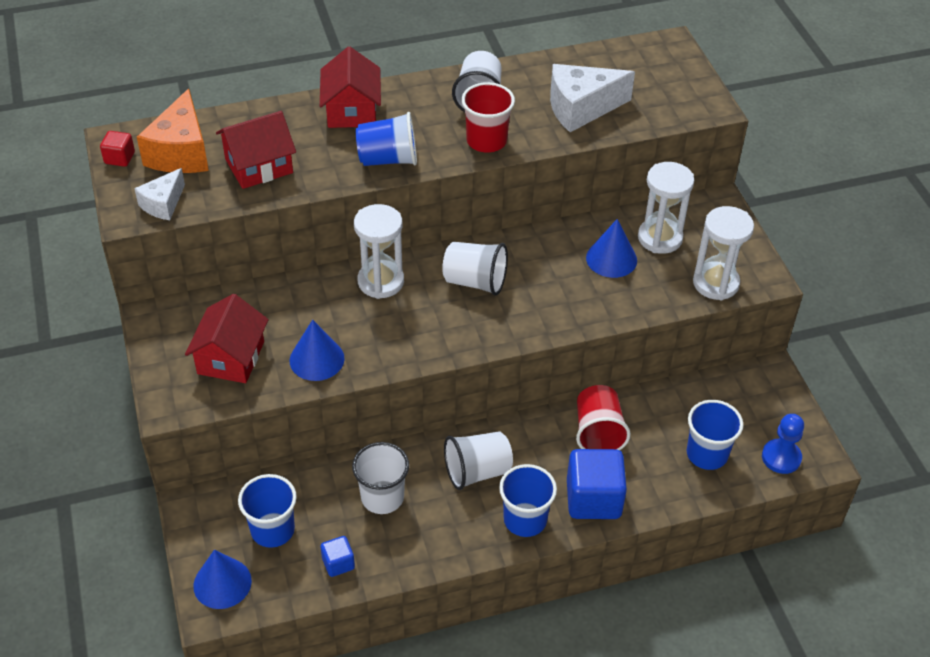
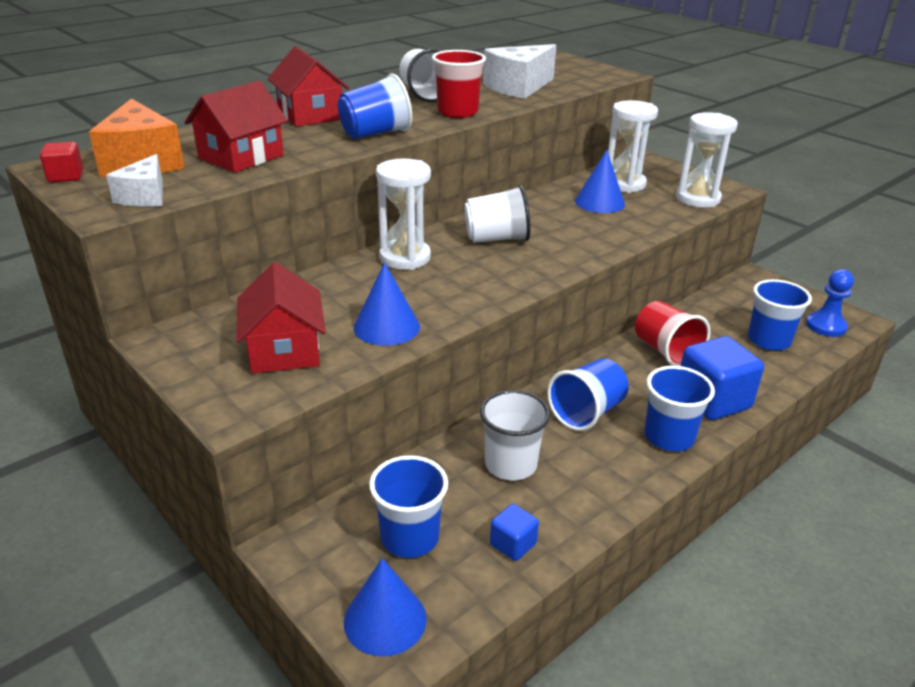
camera: 25 degrees left, 15 degrees down
(477, 471) = (587, 412): white cup -> blue cup

